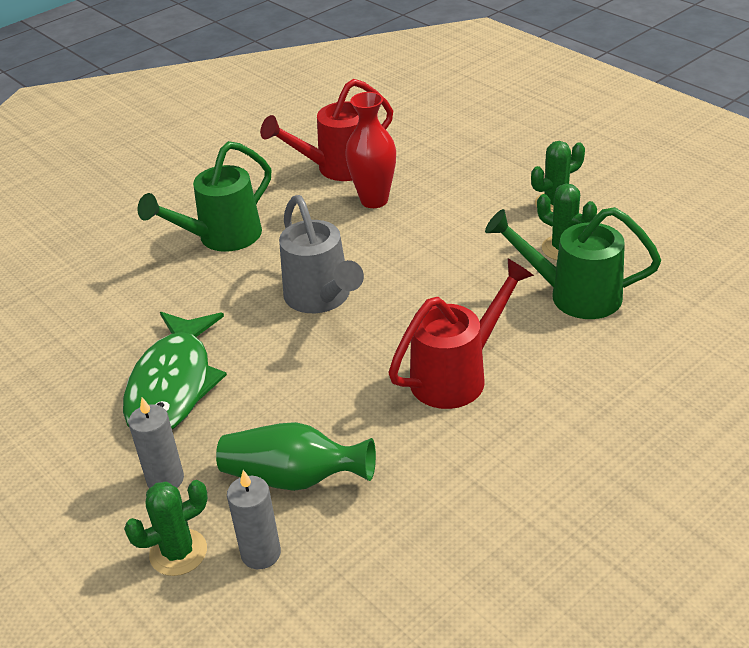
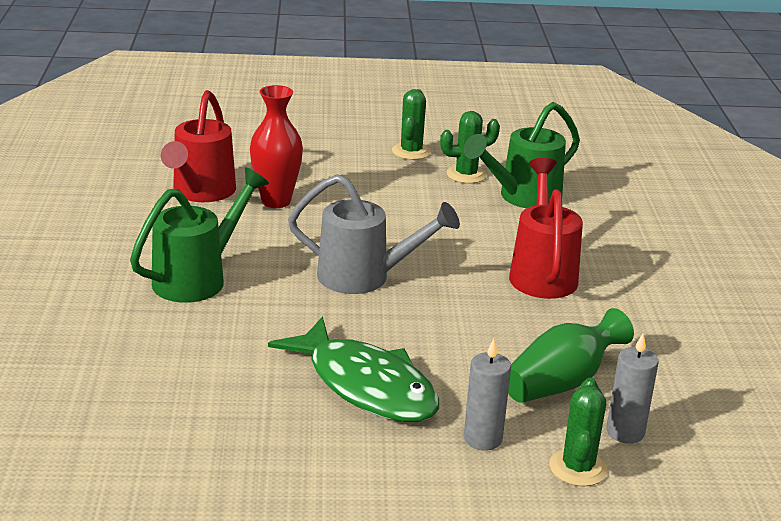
camera: 55 degrees left, 10 degrees down
(222, 238) = (197, 278): green watering can -> green watering can turned 135 degrees counterclockwise

